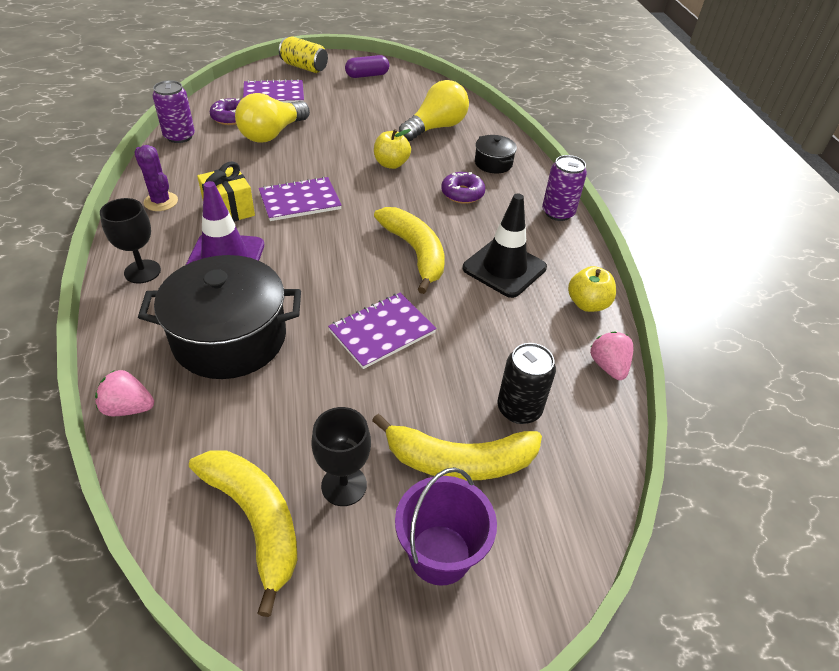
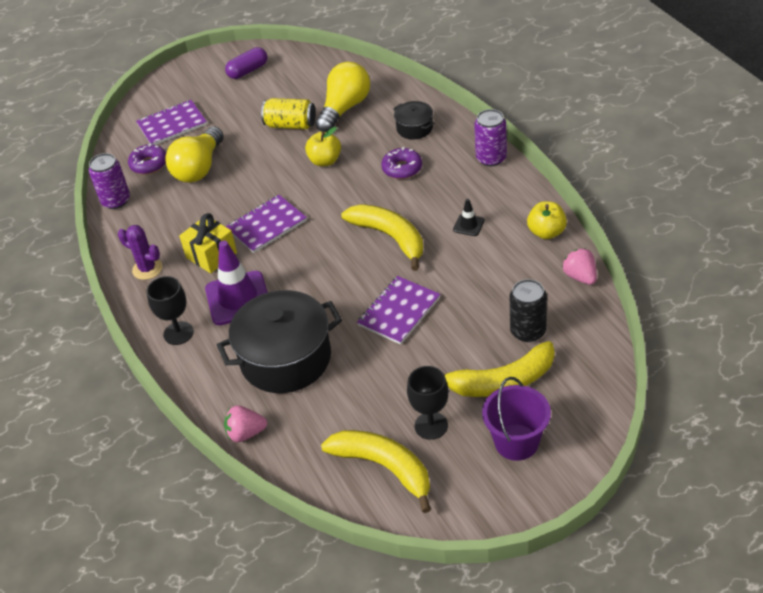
camera: 10 degrees left, 0 degrees up
(304, 67) = (181, 82): yellow can -> yellow can (290, 125)
(504, 268) = (468, 225): black traffic cone -> black traffic cone, size x0.46

